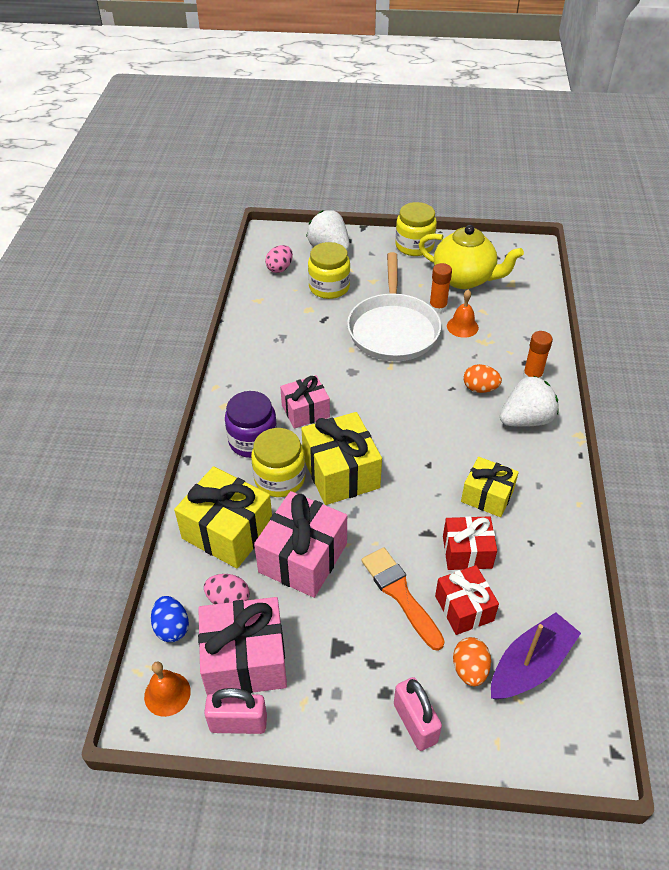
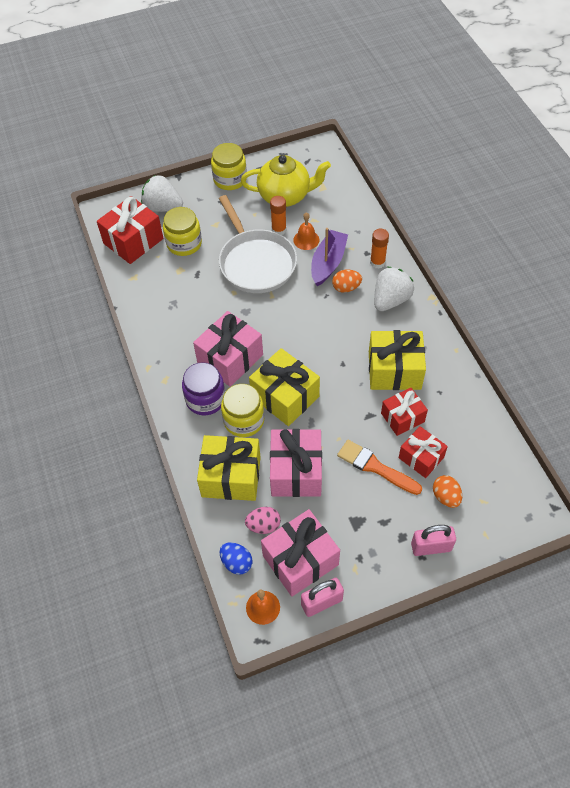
camera: 25 degrees left, 10 degrees up
(280, 268) = (133, 241): pink egg -> red gift
(305, 411) = (230, 359): pink gift -> pink gift, size x1.57
(415, 723) = (431, 547): pink padlock -> pink padlock turned 45 degrees counterclockwise
(487, 496) = (394, 370): yellow gift -> yellow gift, size x1.57
(530, 665) = (480, 476): purple boat -> purple boat (328, 263)

